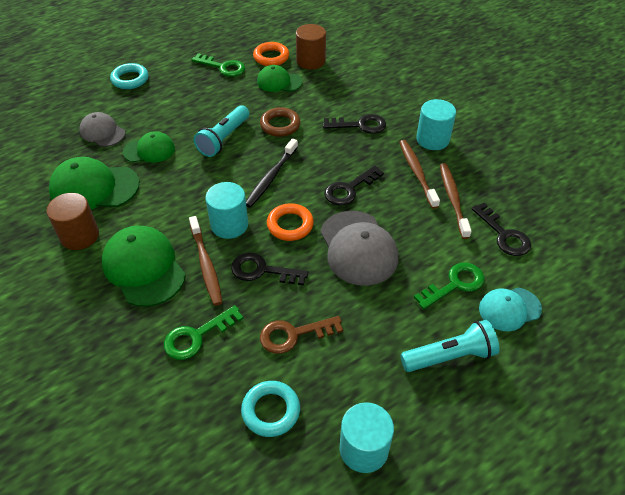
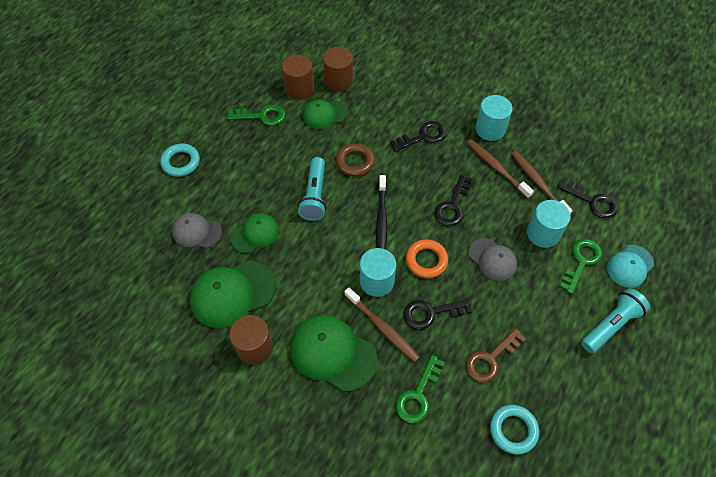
camera: 25 degrees left, 10 degrees up
(271, 57) = (299, 89): orange ring -> brown cylinder
(358, 248) = (492, 259): grey cap -> grey cap, size x0.61
(363, 449) = (594, 427): turquoise cylinder -> turquoise cylinder (543, 233)

